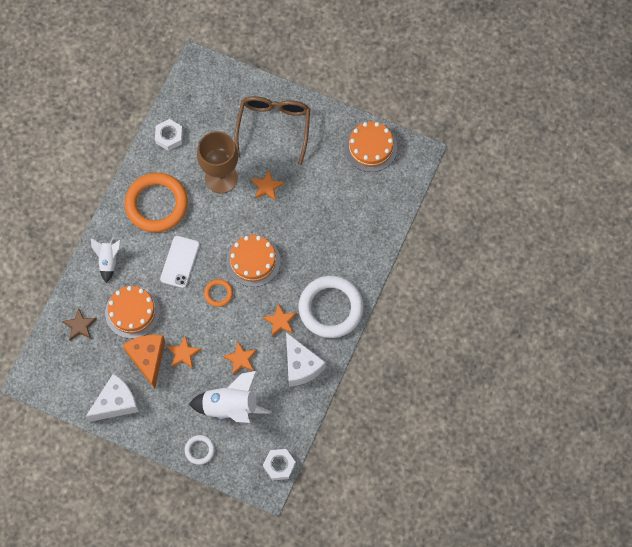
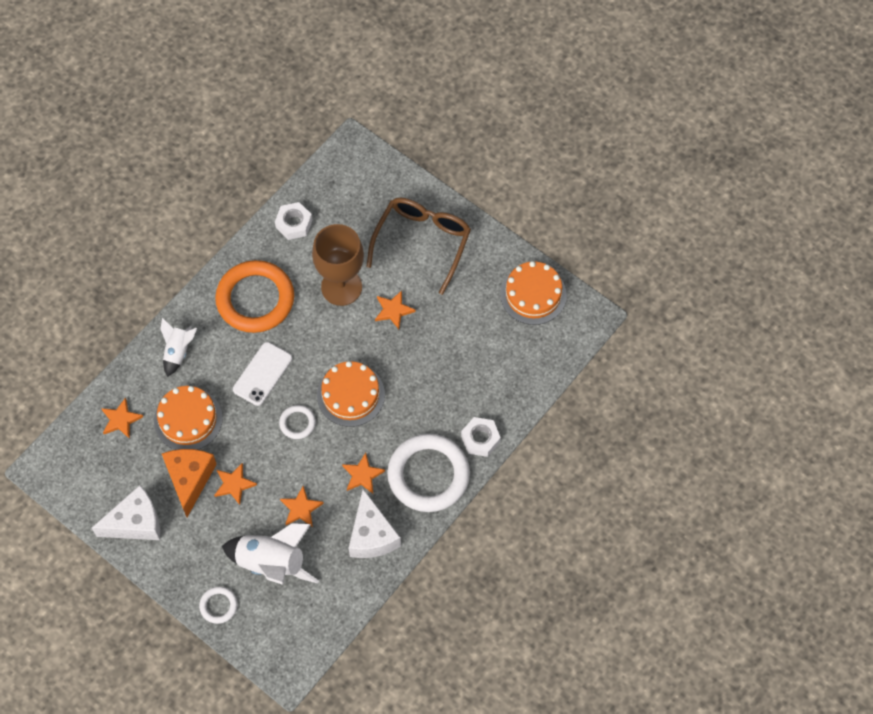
camera: 15 degrees right, 5 degrees down
(80, 326) = (121, 419): brown star -> orange star
(218, 293) = (297, 423): orange ring -> white ring
(279, 465) = (310, 650): white nut -> white nut (480, 439)

